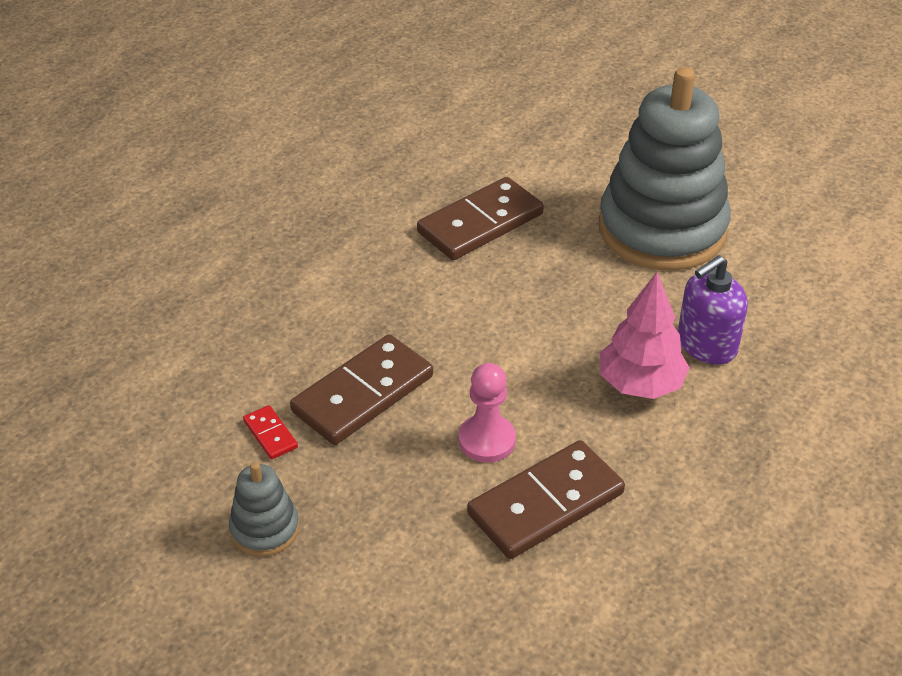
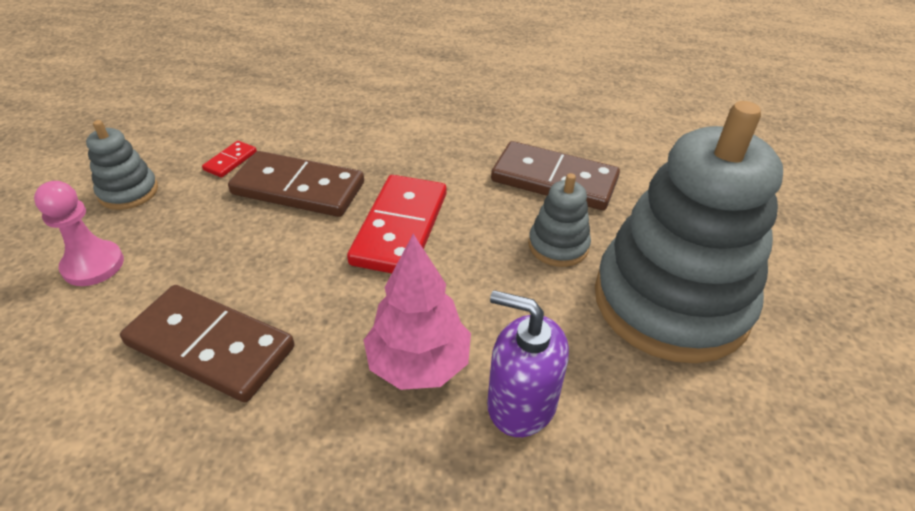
camera: 60 degrees right, 0 degrees up
(475, 342) = (400, 228): none -> red domino
(486, 440) = (278, 277): pink pawn -> pink pawn (93, 265)
(564, 258) = (558, 246): none -> grey stacking toy

